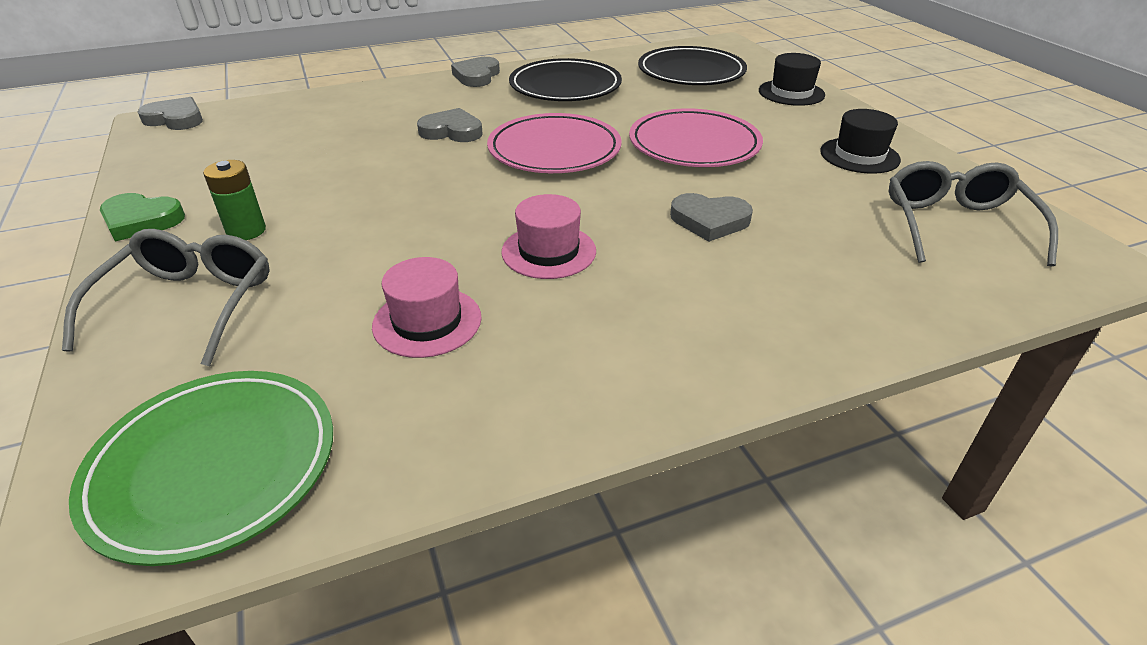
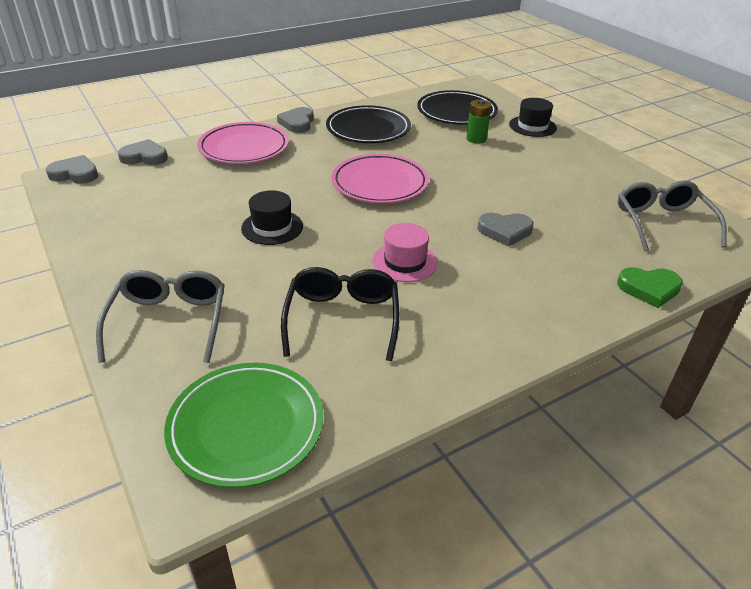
camera: 10 degrees left, 0 degrees up
(141, 221) = (97, 261): green heart -> green heart (649, 289)
(246, 231) = (182, 263): green battery -> green battery (476, 139)
(427, 322) = (342, 319): pink hat -> black glasses
(452, 131) = (298, 172): grey heart -> grey heart (144, 157)
(694, 145) = (477, 173): pink plate -> pink plate (244, 148)
(859, 155) = (590, 175): black hat -> black hat (272, 227)

